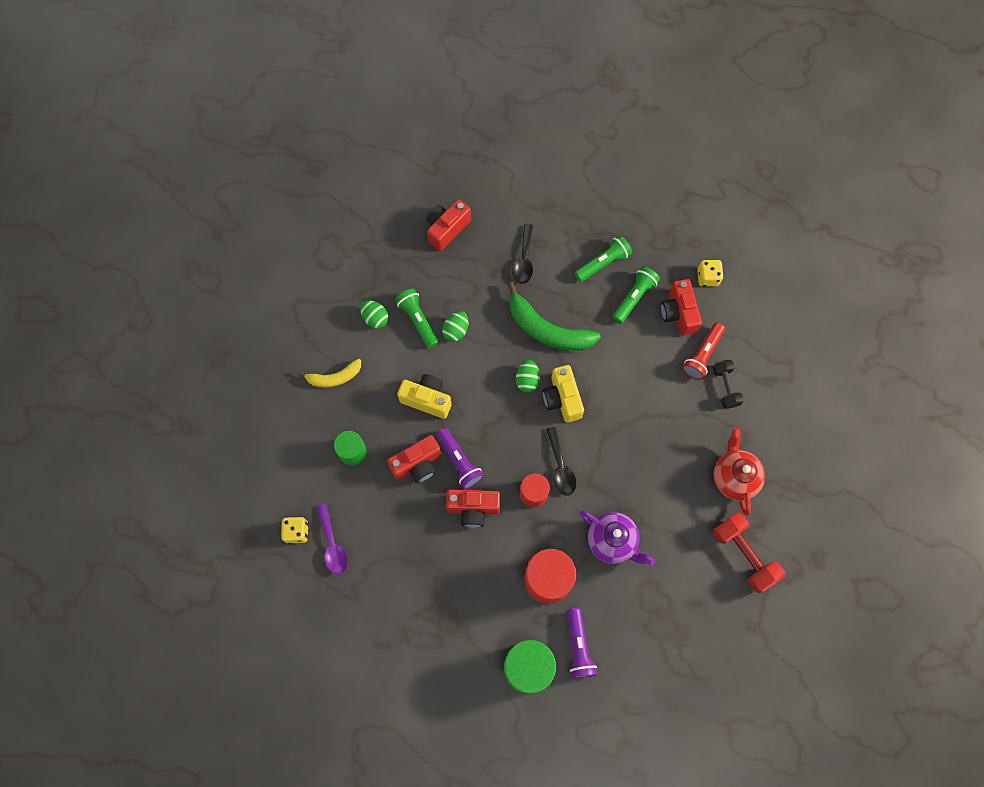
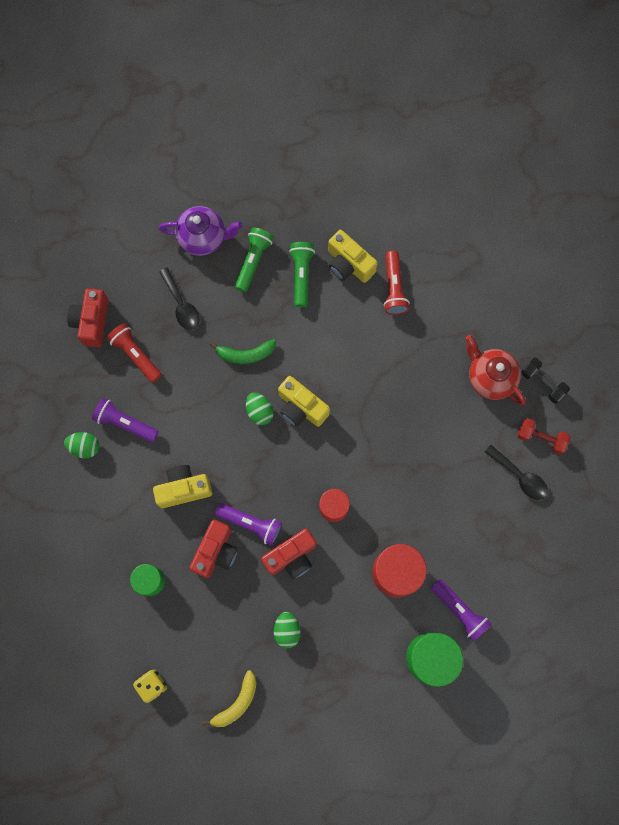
camera: 35 degrees left, 5 degrees up
(333, 545) = (192, 674): purple spoon -> none
(334, 377) = (86, 526): yellow banana -> yellow banana (237, 703)
(418, 320) = (125, 423): green flashlight -> purple flashlight
(456, 330) = (165, 409): green egg -> green egg (287, 630)
(462, 275) = (135, 354): none -> red flashlight
(547, 329) = (245, 354): green banana -> green banana, size x0.58
(560, 467) = (340, 469): black spoon -> black spoon (520, 476)
(612, 541) = (427, 502): purple teapot -> purple teapot (203, 238)
(678, 313) = (349, 264): red camera -> yellow camera
(707, 277) = (352, 215): yellow dice -> none
(725, 387) = (431, 303): black dumbbell -> black dumbbell (542, 383)
(744, 555) = (541, 438): red dumbbell -> red dumbbell, size x0.63

